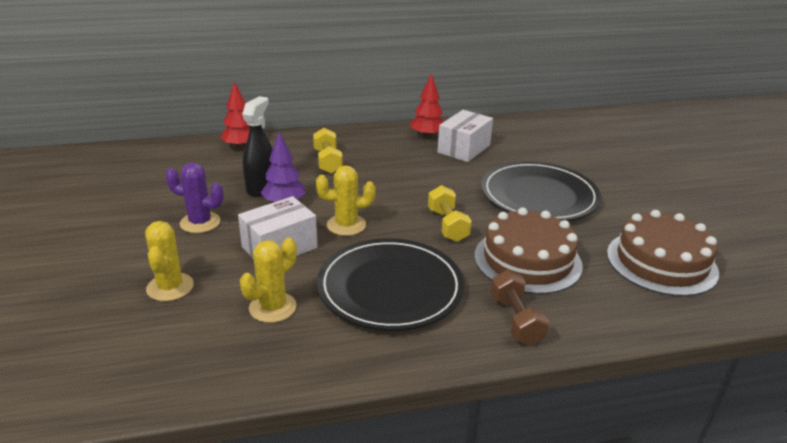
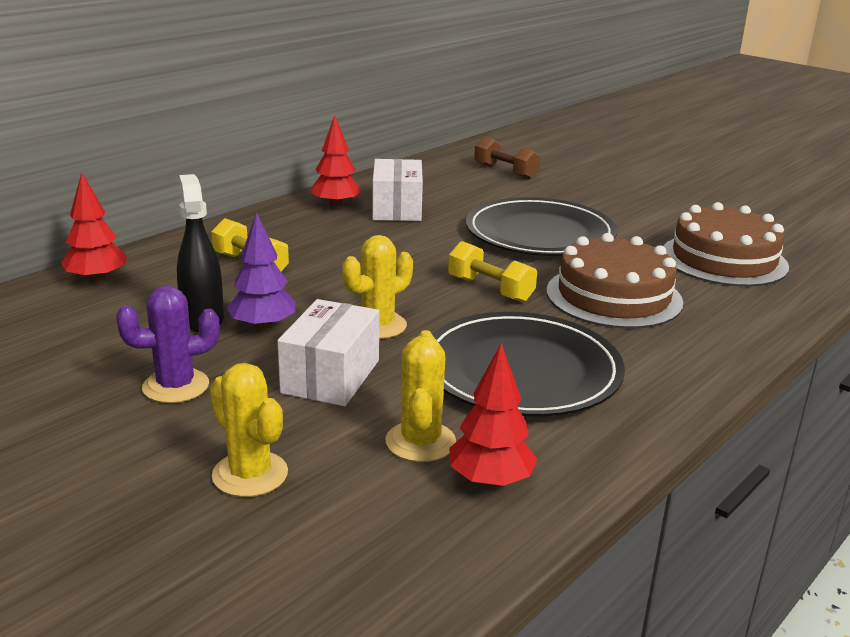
camera: 35 degrees left, 5 degrees down
(277, 349) = (490, 481): none -> red tree
(515, 320) = (679, 353): brown dumbbell -> brown dumbbell (505, 172)

